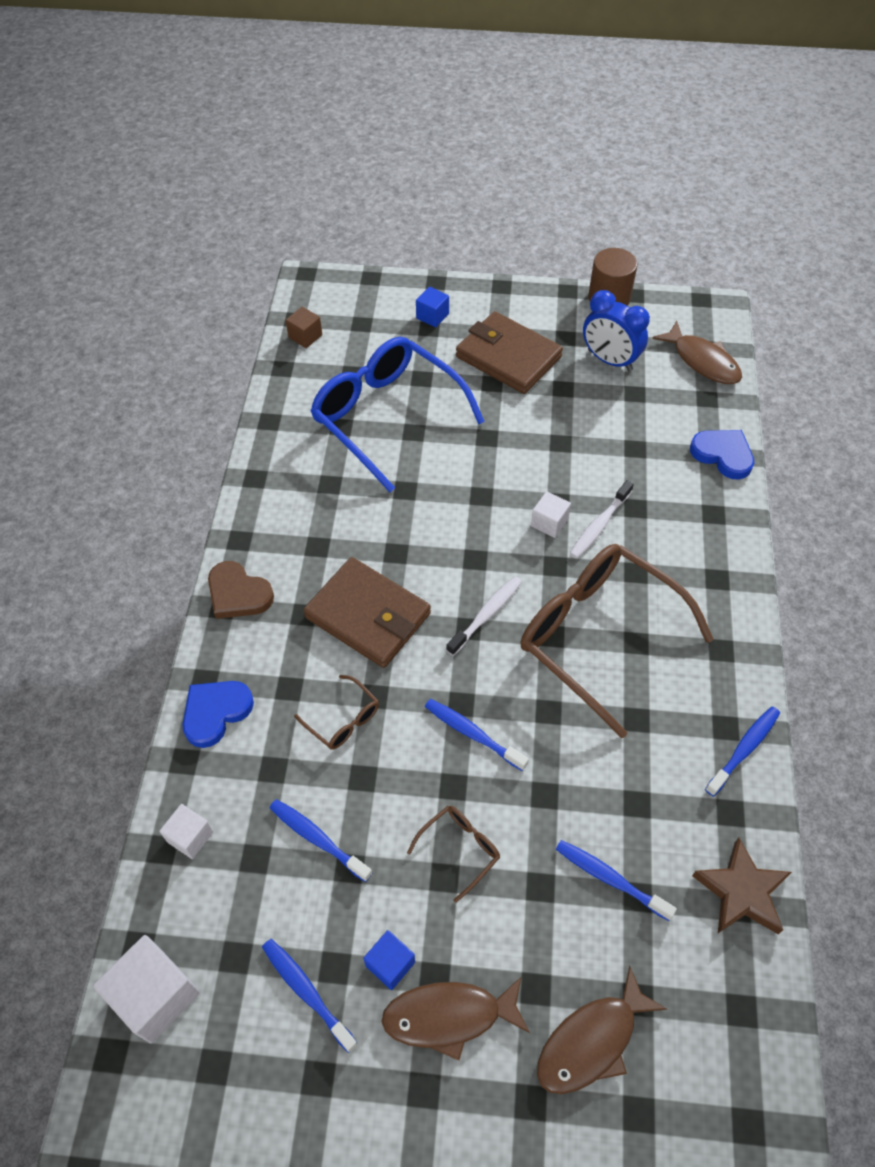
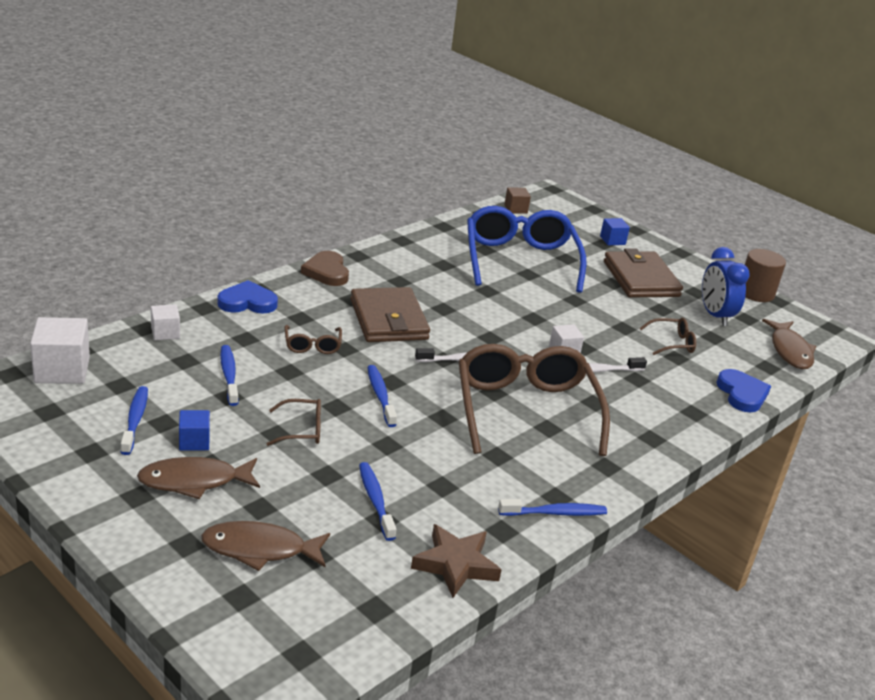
camera: 35 degrees right, 25 degrees down
(449, 1016) = (194, 481): brown fish -> brown fish turned 45 degrees counterclockwise
(615, 431) = (672, 343): none -> brown glasses

